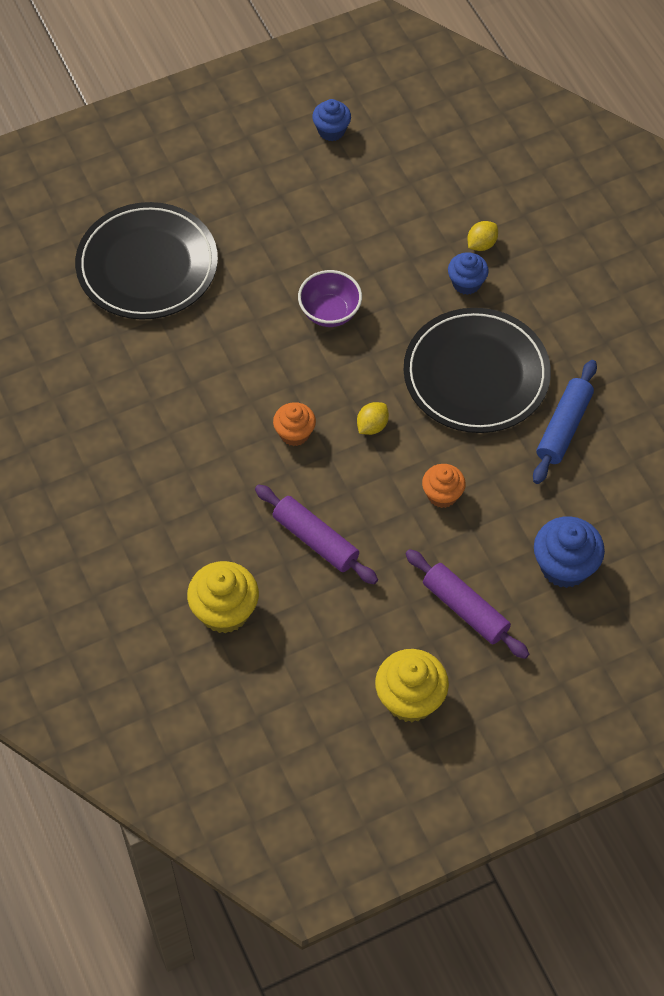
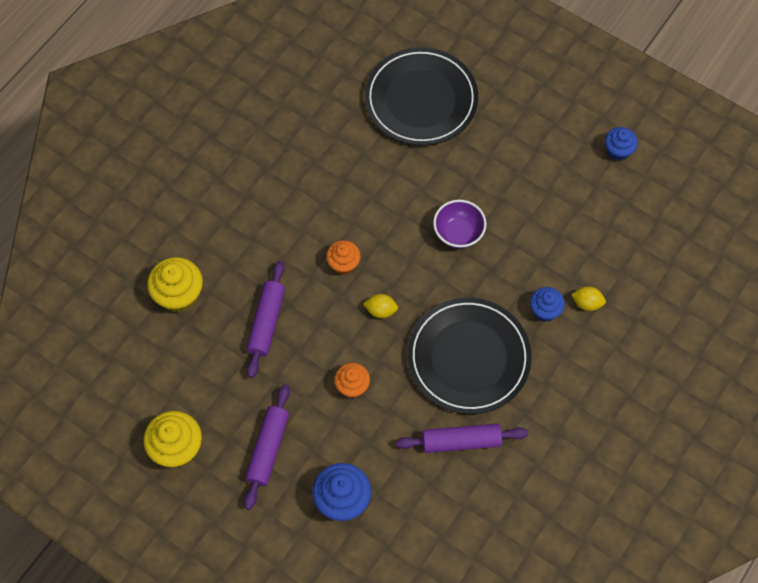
camera: 60 degrees right, 5 degrees up
(563, 427) = (461, 441): blue rolling pin -> purple rolling pin

